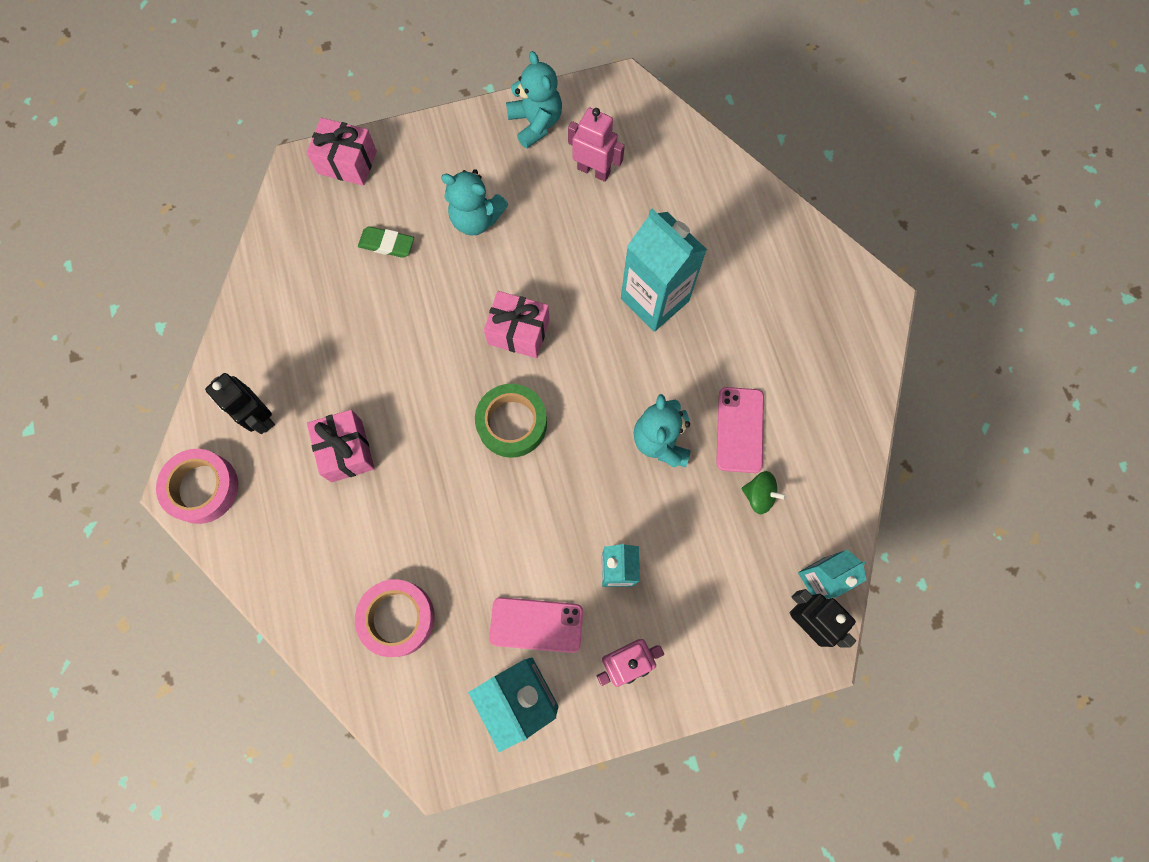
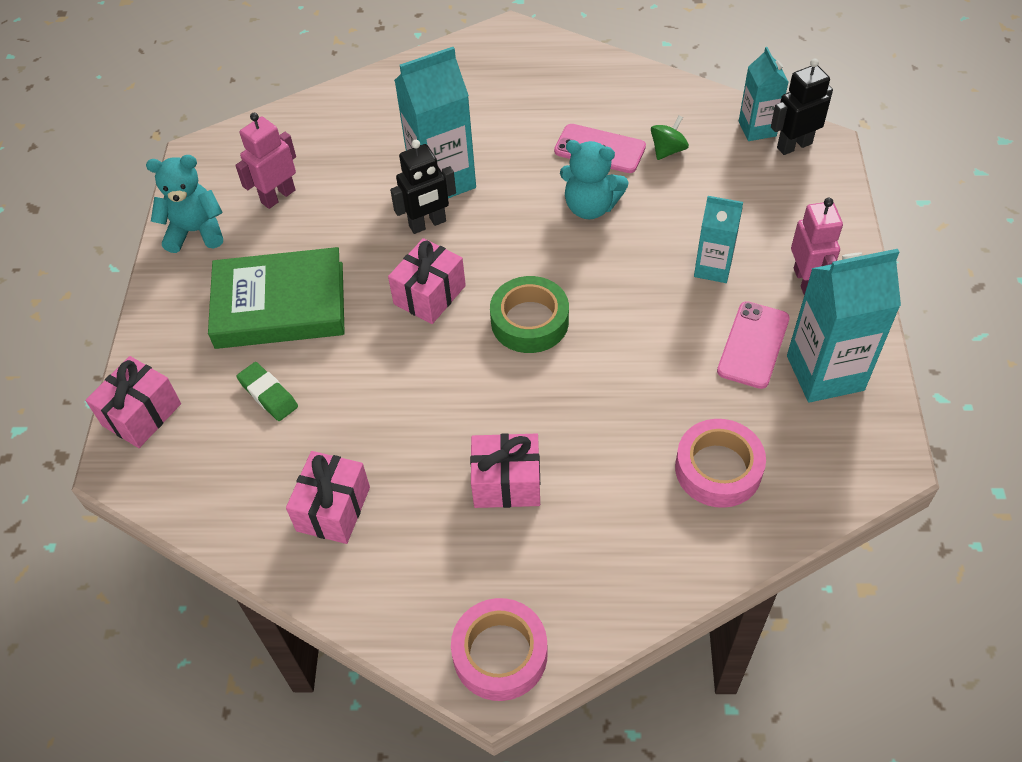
camera: 70 degrees left, 20 degrees down
(259, 417) = (430, 570): black robot -> black robot (427, 224)
(296, 330) = (333, 509): none -> pink gift
(387, 244) = (268, 394): green eraser -> green eraser turned 75 degrees counterclockwise
(476, 218) = (280, 305): turquoise teddy bear -> green book

